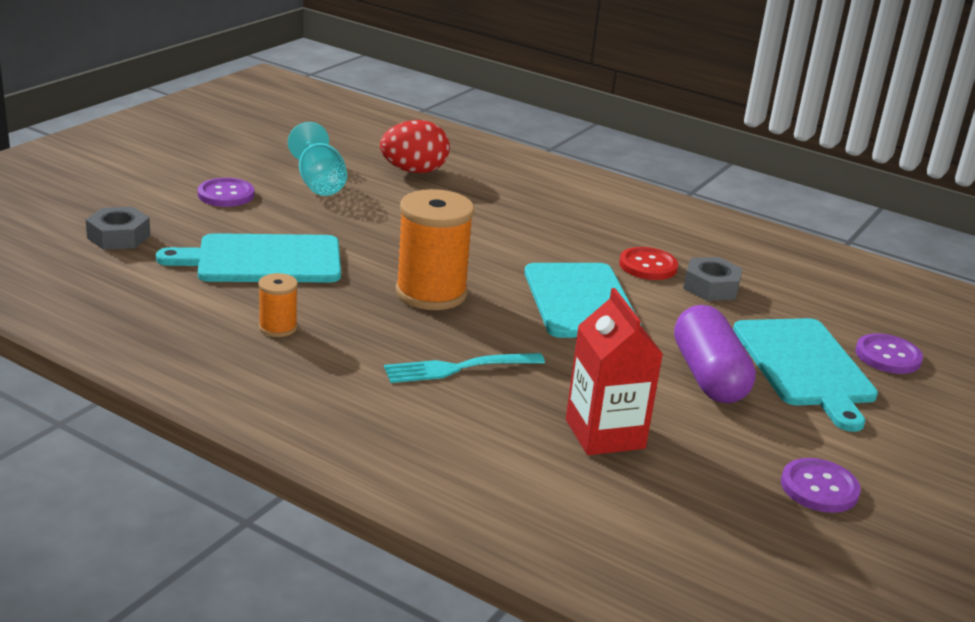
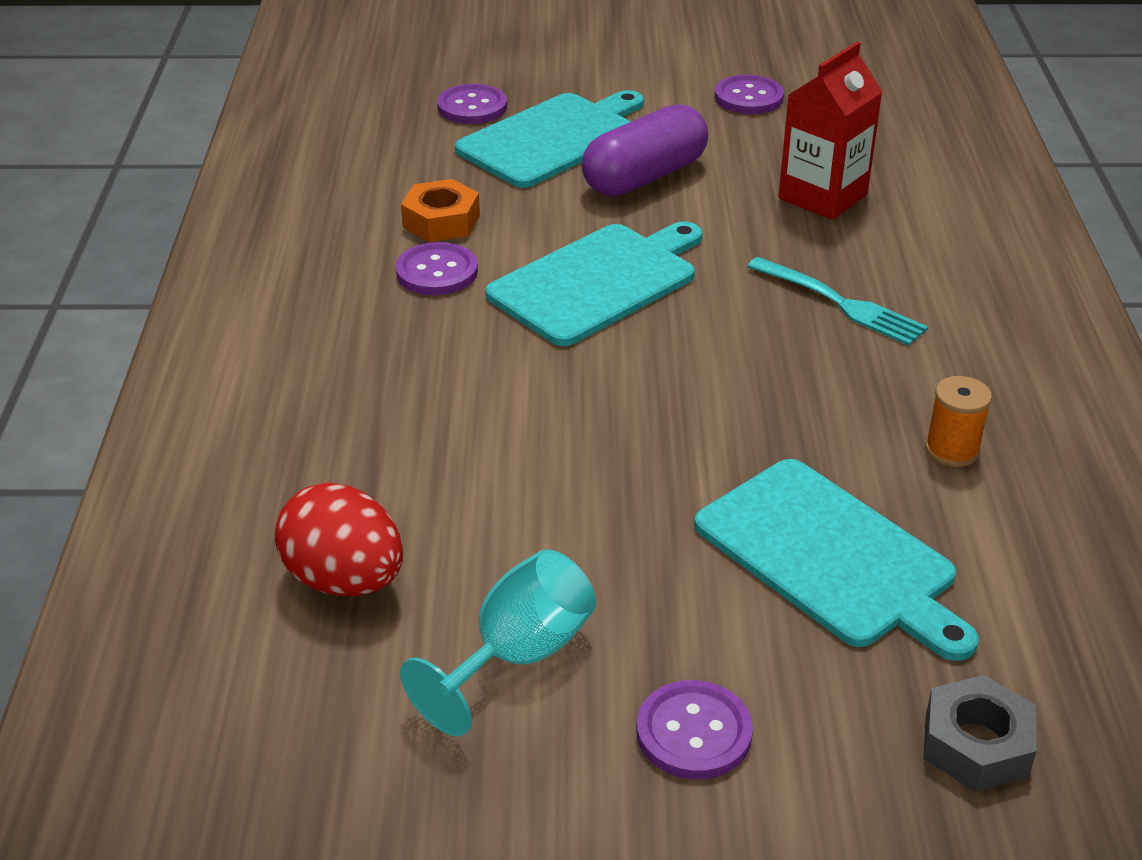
camera: 120 degrees left, 10 degrees up
(431, 293) = (717, 385): orange spool -> none
(648, 266) = (437, 272): red button -> purple button
(711, 287) = (441, 221): grey nut -> orange nut

